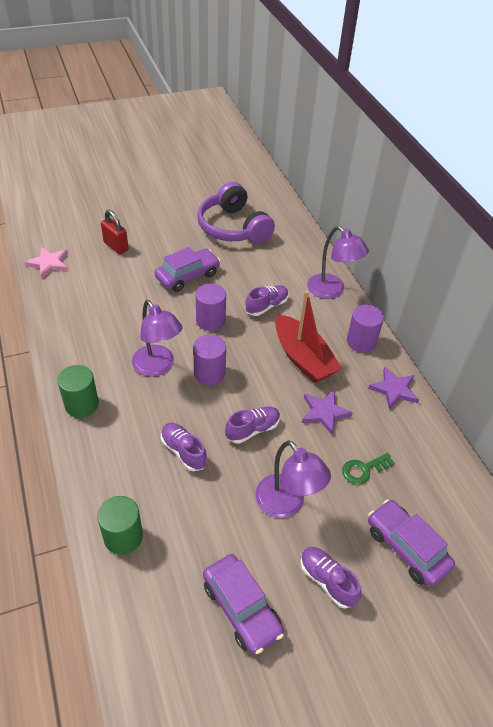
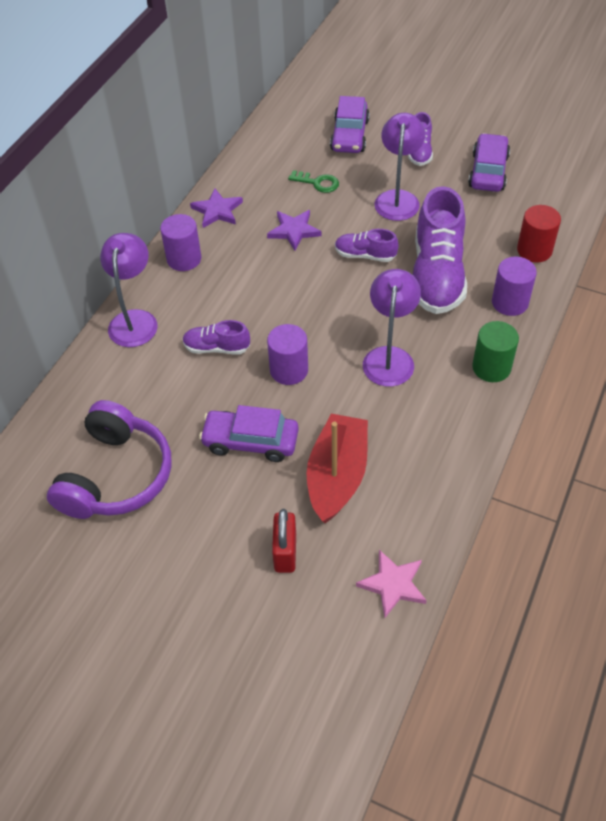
camera: 130 degrees left, 5 degrees up
(123, 537) = (534, 250): green cylinder -> red cylinder
(183, 451) = (437, 275): purple shoe -> purple shoe, size x2.01
(209, 373) = (348, 320): purple cylinder -> purple cylinder (509, 302)
(303, 358) = (252, 279): red boat -> red boat (337, 476)

